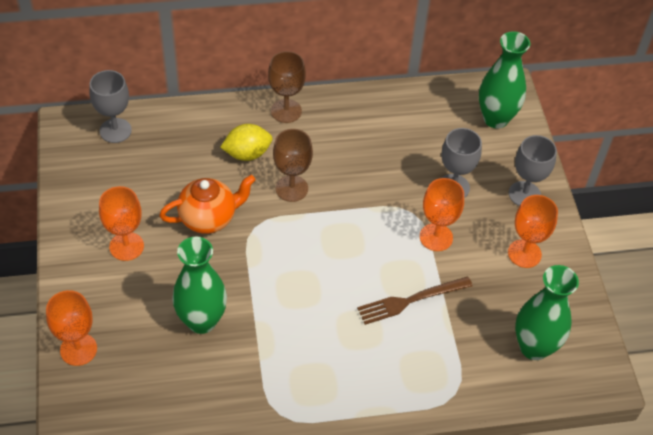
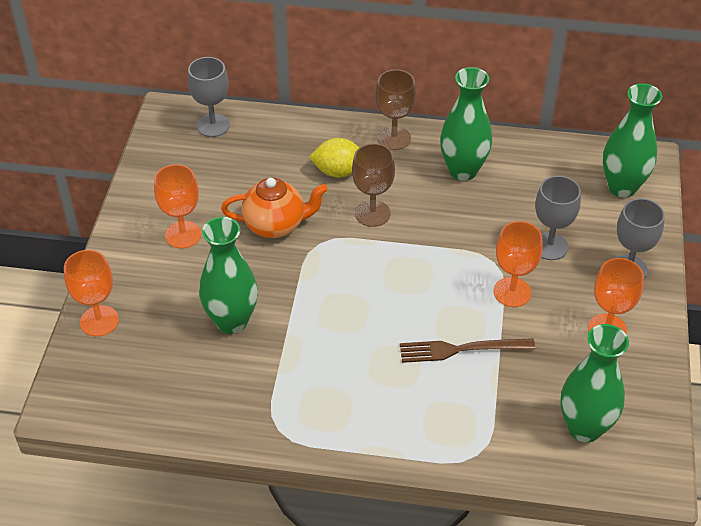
camera: 20 degrees right, 5 degrees down
(357, 130) = (463, 170): none -> green vase

